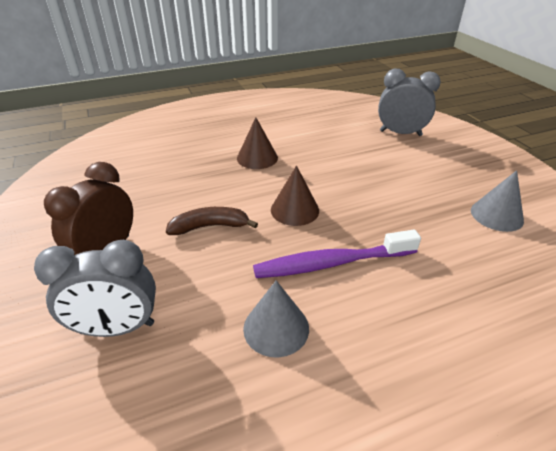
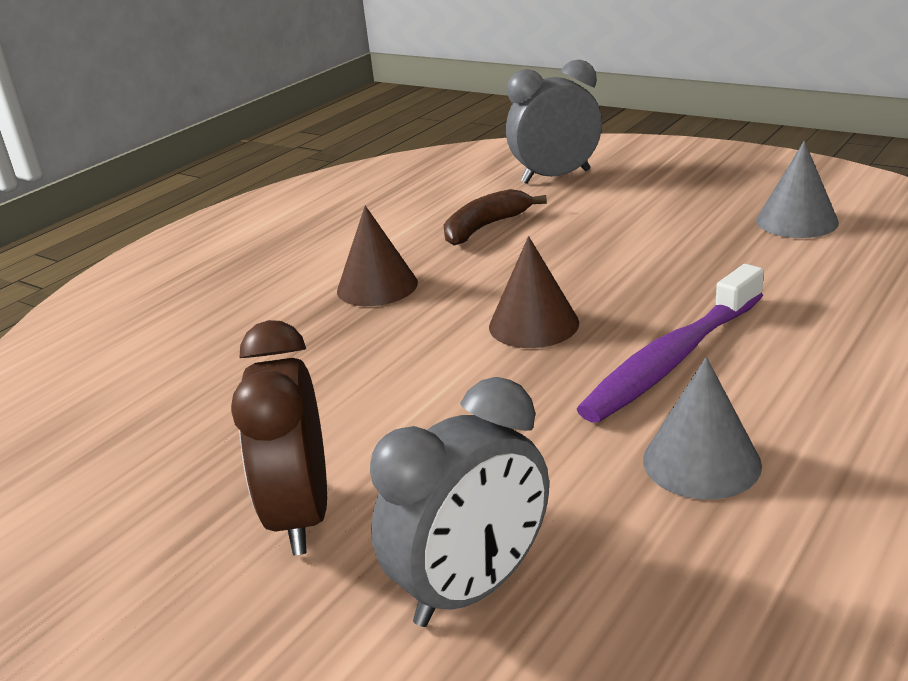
camera: 30 degrees left, 10 degrees down
(210, 226) = (431, 401): brown banana -> brown banana (485, 227)

